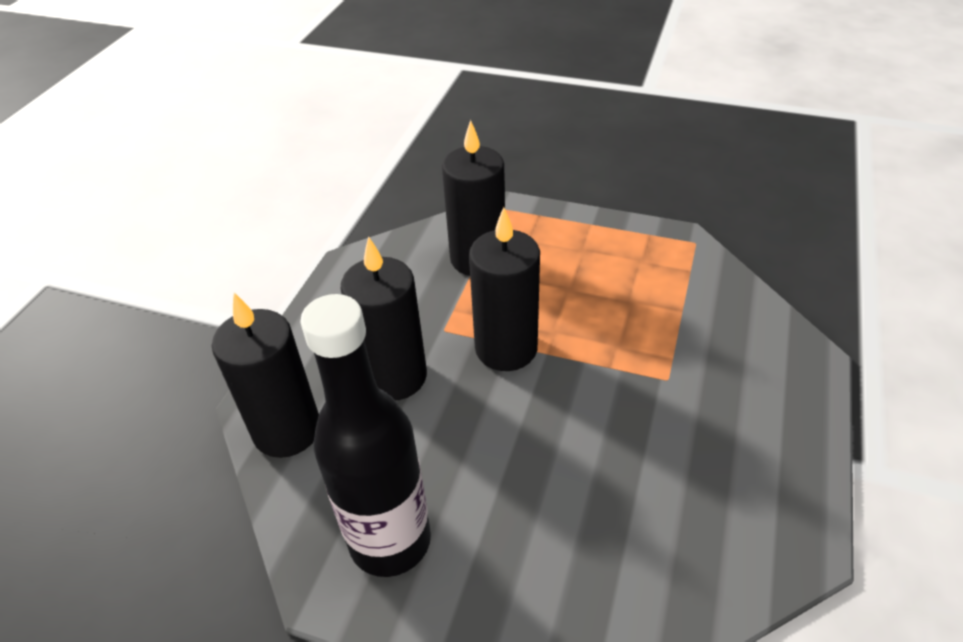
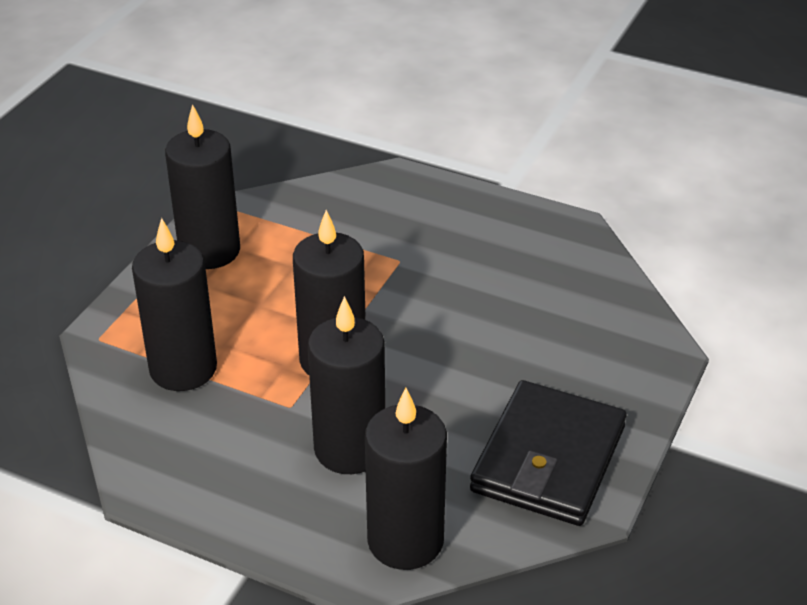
camera: 85 degrees left, 5 degrees down
(390, 541) = (548, 459): black bottle -> black wallet
(629, 246) = (209, 251): none -> black candle

